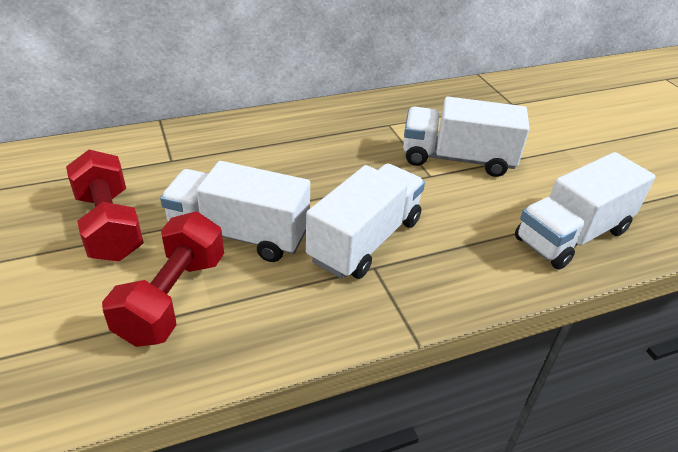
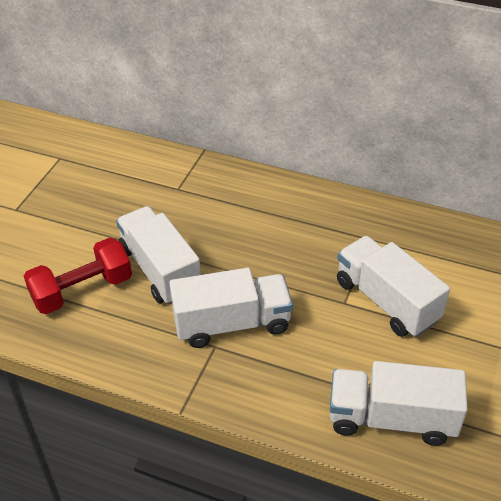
camera: 45 degrees right, 5 degrees up
(109, 225) = (96, 220): red dumbbell -> none

